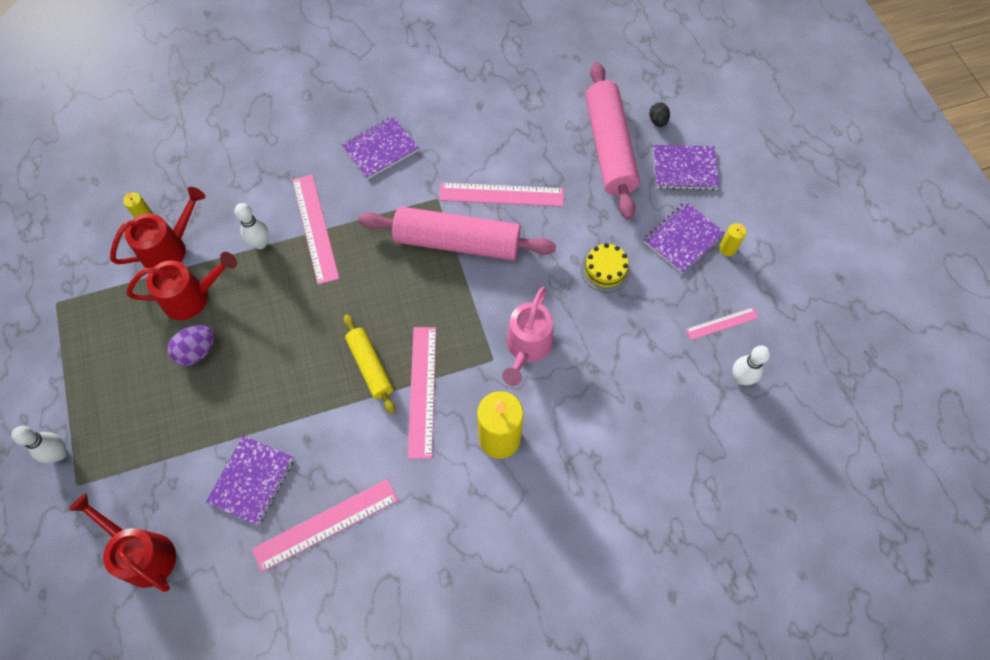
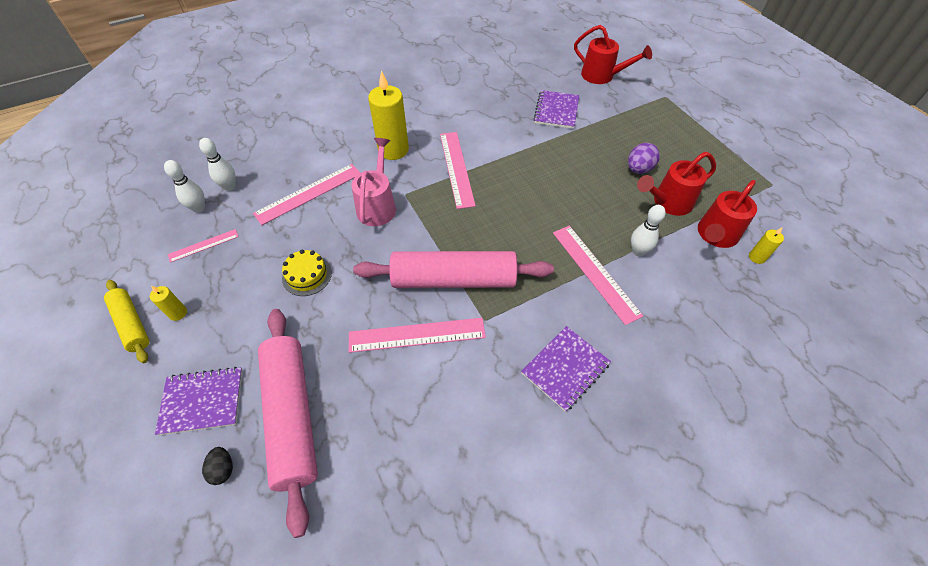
camera: 170 degrees right, 10 degrees down
(59, 453) = (689, 107): white bowling pin -> white bowling pin (229, 186)
(326, 524) = (499, 99): pink ruler -> pink ruler (309, 193)
(370, 366) = (501, 177): yellow rolling pin -> yellow rolling pin (132, 324)
(683, 238) = (223, 317): purple notebook -> none

